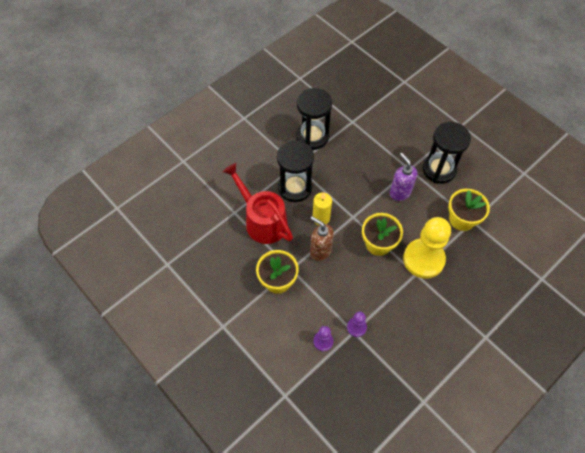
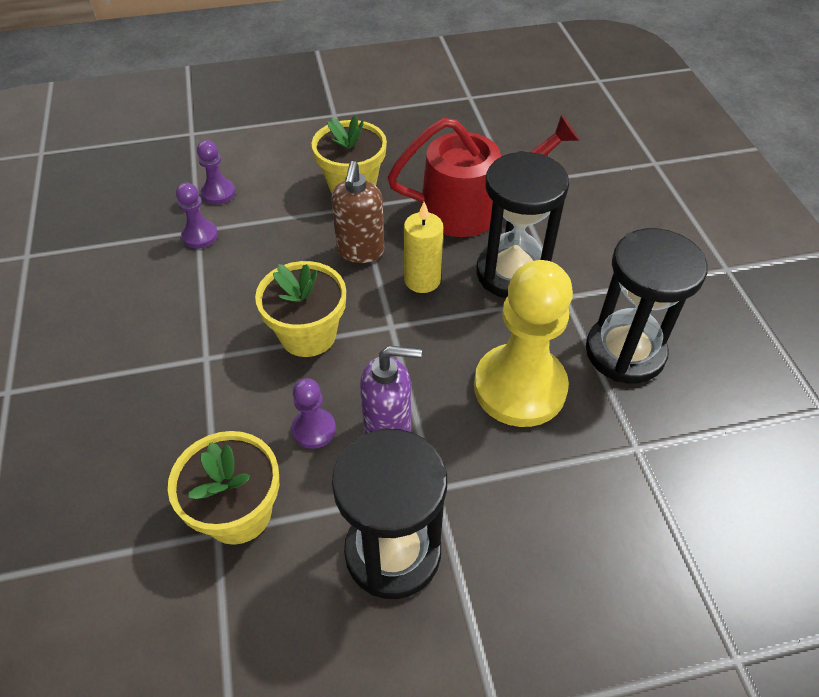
camera: 120 degrees right, 10 degrees down
(320, 251) = (360, 252): brown soap dispenser -> brown soap dispenser turned 120 degrees clockwise
(416, 216) = (314, 429): none -> purple pawn
(423, 259) = (219, 385): yellow pawn -> yellow pawn (519, 387)

